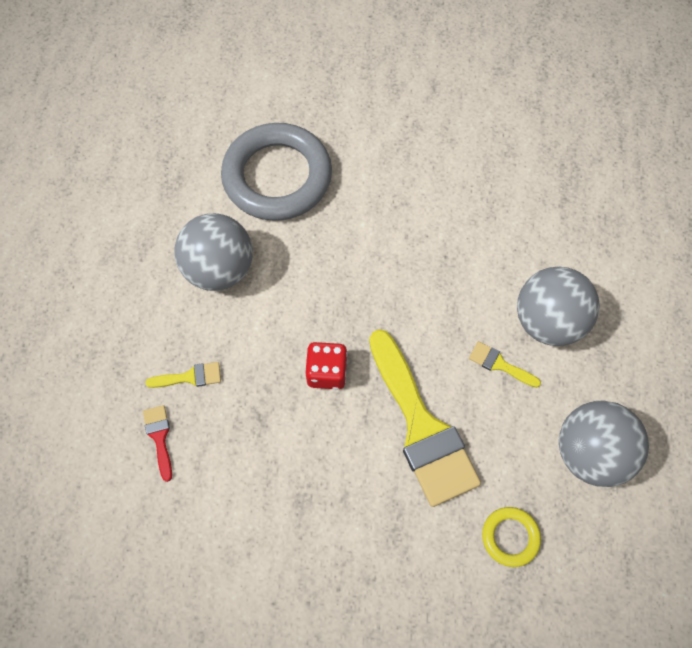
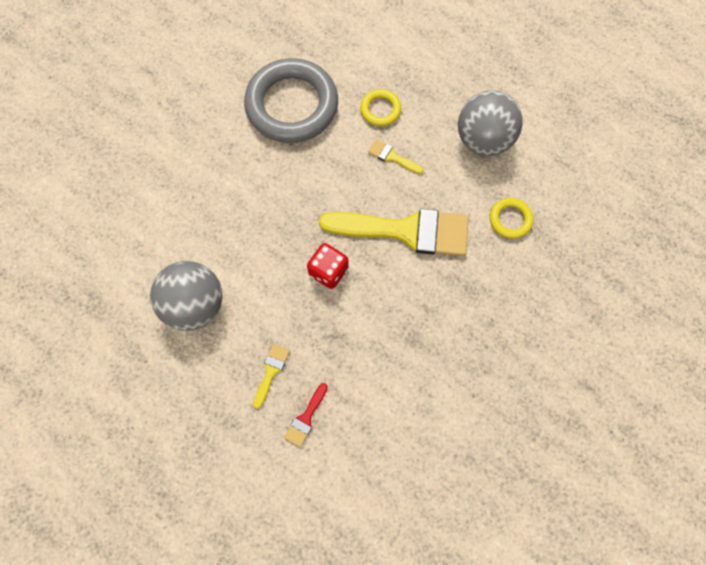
camera: 60 degrees left, 5 degrees up
(159, 437) = (306, 418): red brush -> red brush turned 75 degrees counterclockwise
(277, 177) = (144, 221): grey ring -> grey ring (292, 105)
(499, 364) = (392, 157): yellow brush -> yellow brush turned 60 degrees clockwise
(548, 321) = (380, 110): grey ball -> yellow ring

